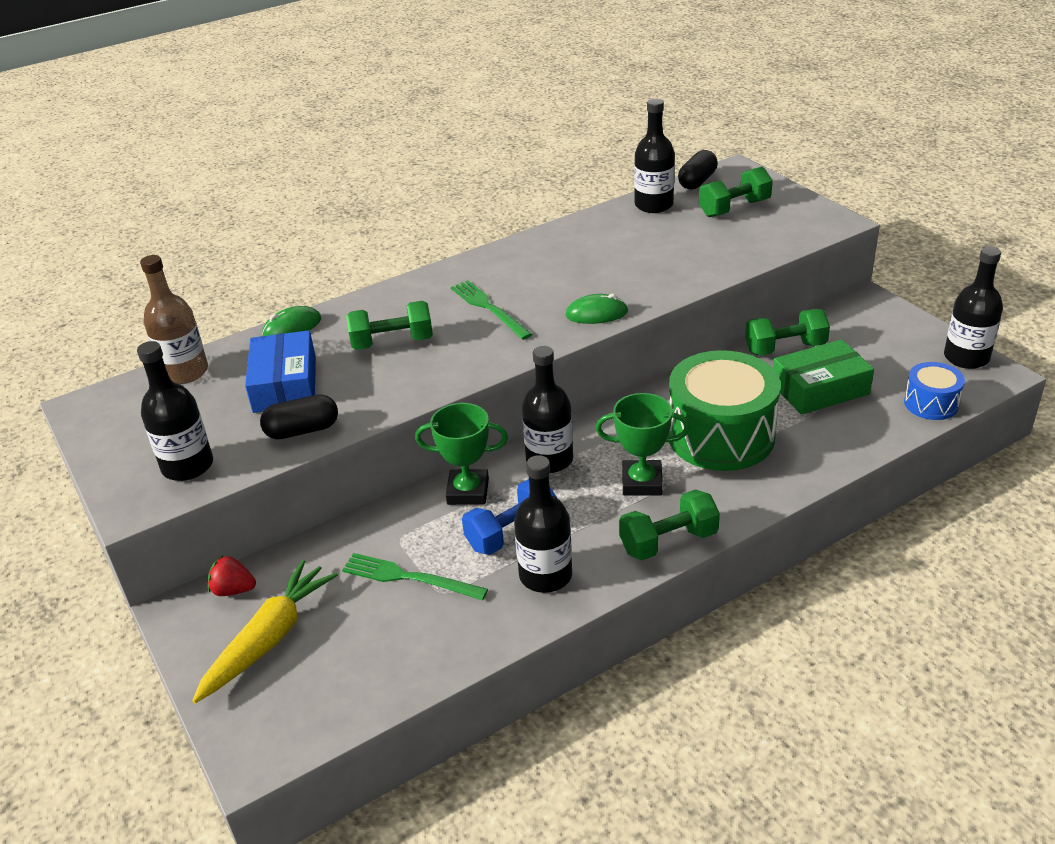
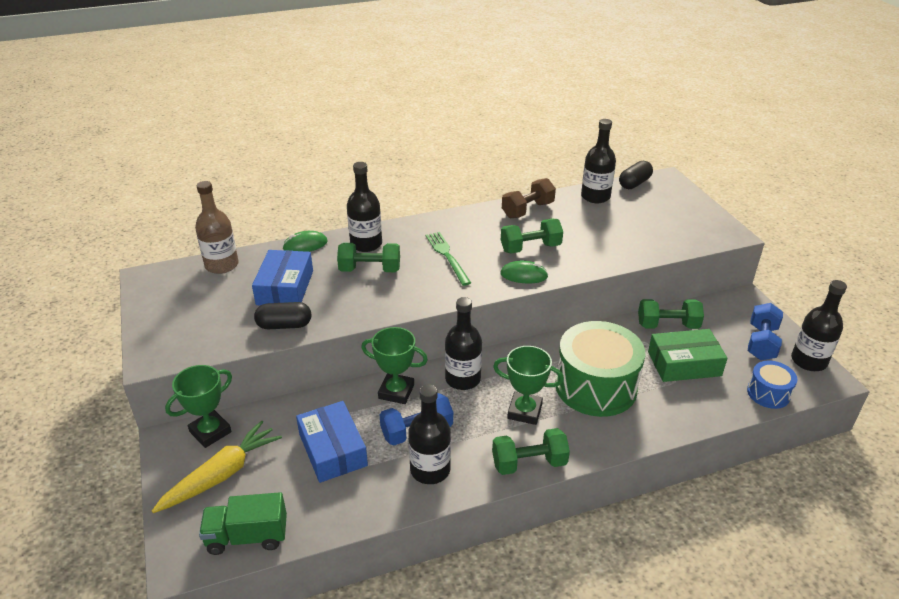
camera: 10 degrees right, 0 degrees up
(188, 466) = (198, 336): black bottle -> black bottle (366, 244)
(233, 590) = (210, 432): red strawberry -> green trophy
(333, 706) = (247, 537): none -> green truck
(409, 577) = (333, 449): green fork -> blue box
(573, 235) = (527, 210): none -> brown dumbbell
(734, 208) = (655, 210): green dumbbell -> green dumbbell (530, 248)
(904, 347) = (761, 343): none -> blue dumbbell

